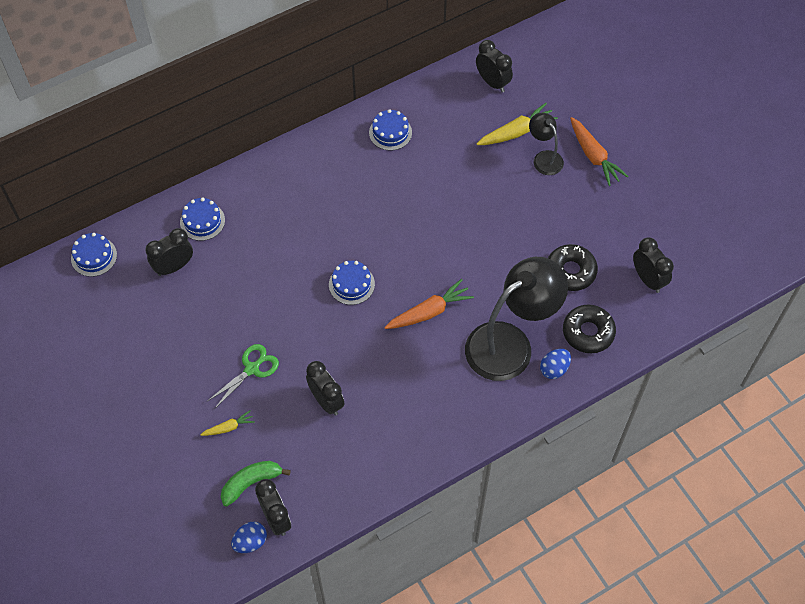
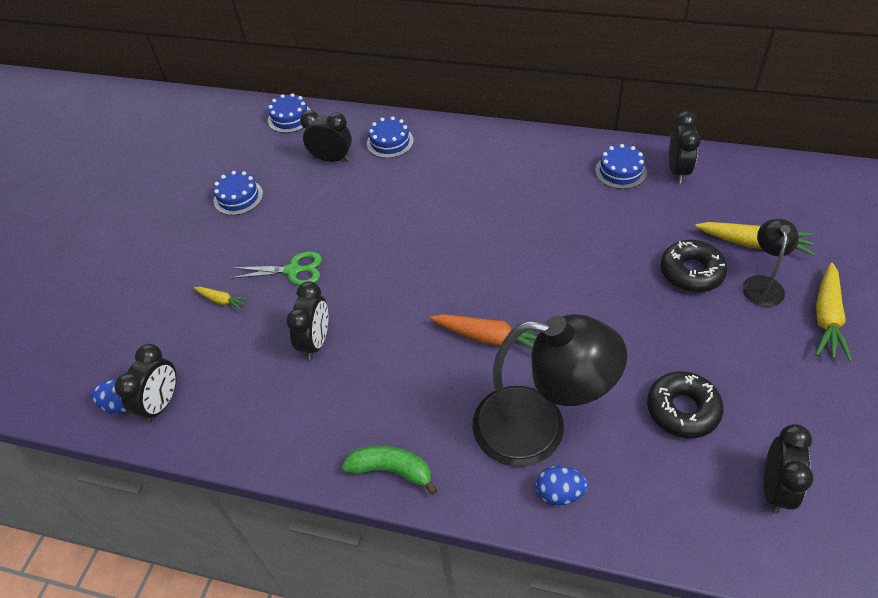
camera: 50 degrees right, 10 degrees down
(251, 483) = (182, 358): green banana -> green banana (391, 470)
(351, 284) = (448, 265): blue cake -> blue cake (238, 197)
(492, 82) = (771, 188): black clock -> black clock (678, 171)
(588, 332) = (639, 487): black donut -> black donut (691, 272)
(594, 156) = (826, 318): orange carrot -> yellow carrot

